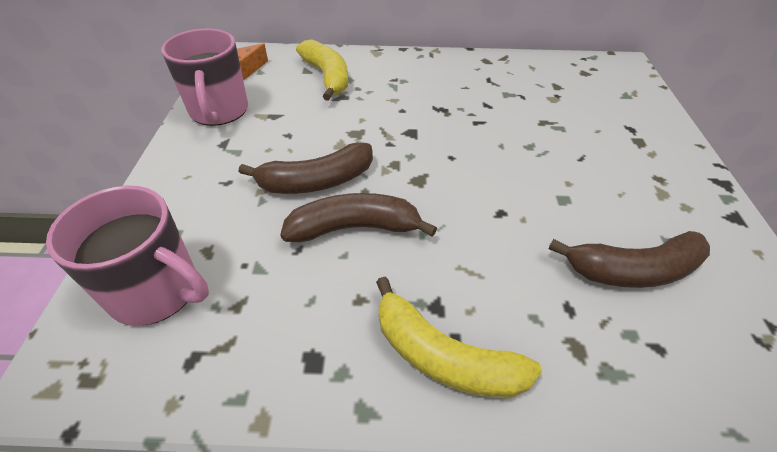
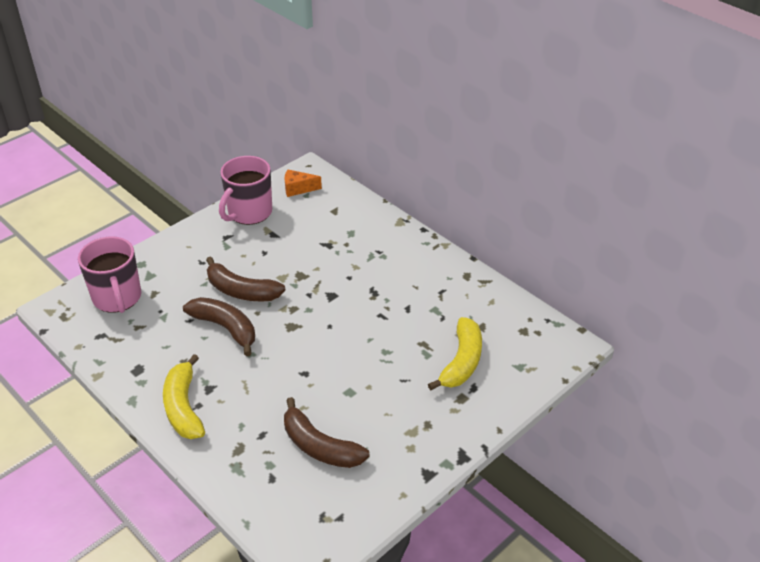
camera: 45 degrees right, 5 degrees down
(327, 77) = (339, 224): yellow banana -> yellow banana (461, 362)

